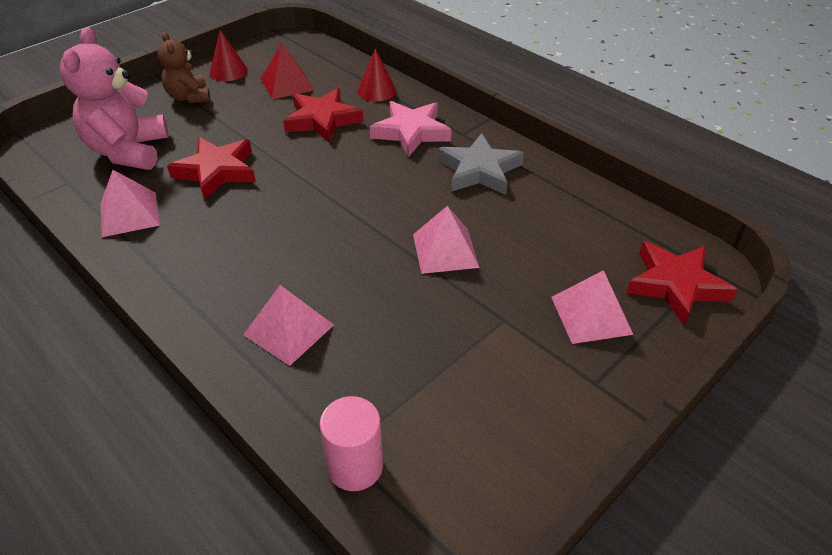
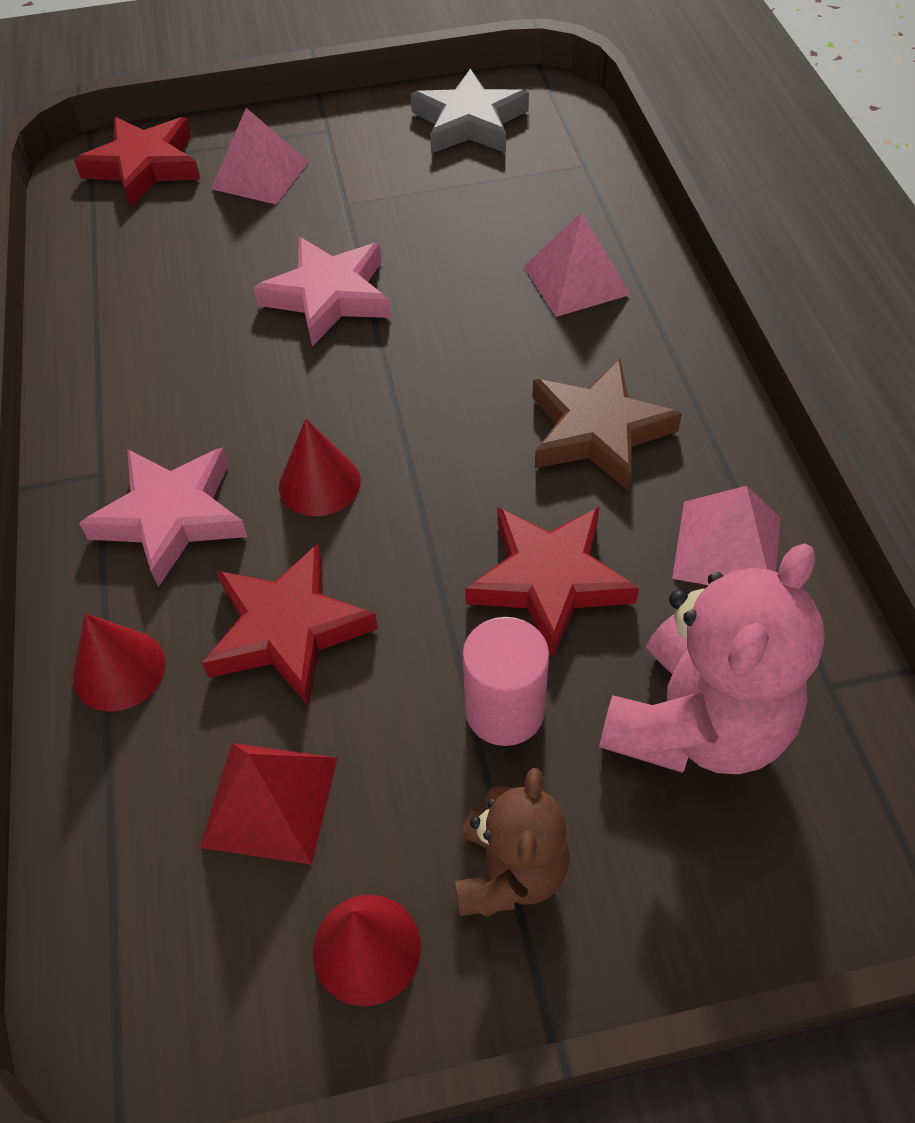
camera: 145 degrees left, 10 degrees up
(224, 240) = (597, 431): none -> brown star
(355, 466) = (583, 152): pink cylinder -> pink cylinder (504, 710)
(357, 166) = (319, 483): none -> red cone
(445, 250) = (328, 296): pink pyramid -> pink star
(479, 170) = (159, 390): grey star -> grey star (469, 122)

